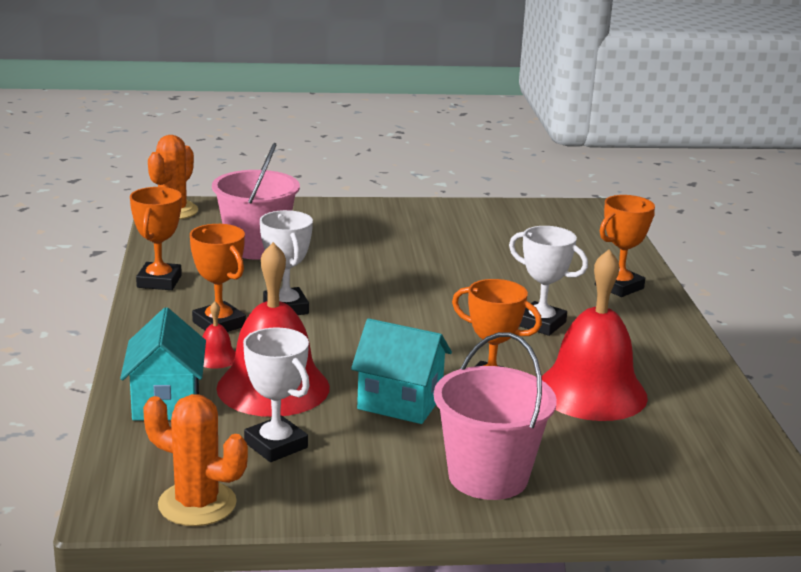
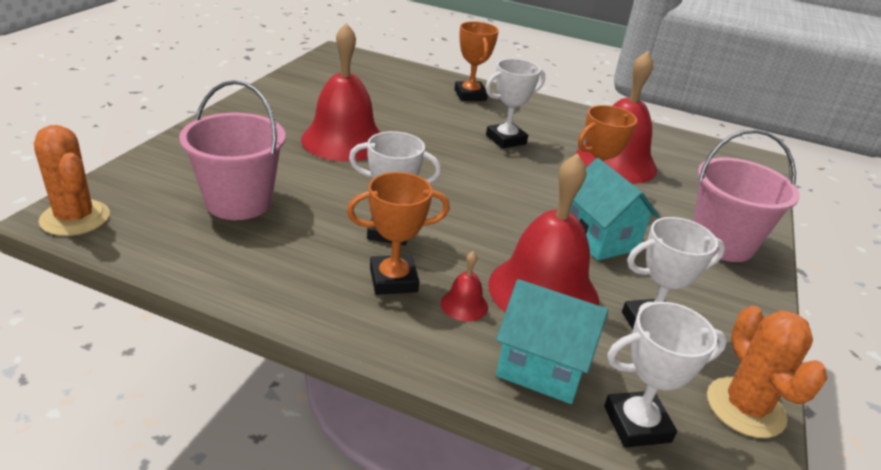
camera: 65 degrees left, 10 degrees up
(132, 451) = (637, 424): none -> white trophy
(159, 281) = (255, 286): orange trophy -> none
(197, 504) = (745, 407): orange cactus -> orange cactus turned 60 degrees counterclockwise
(400, 402) = (599, 238): turquoise house -> turquoise house turned 75 degrees counterclockwise
(411, 256) = (344, 140): none -> red bell

